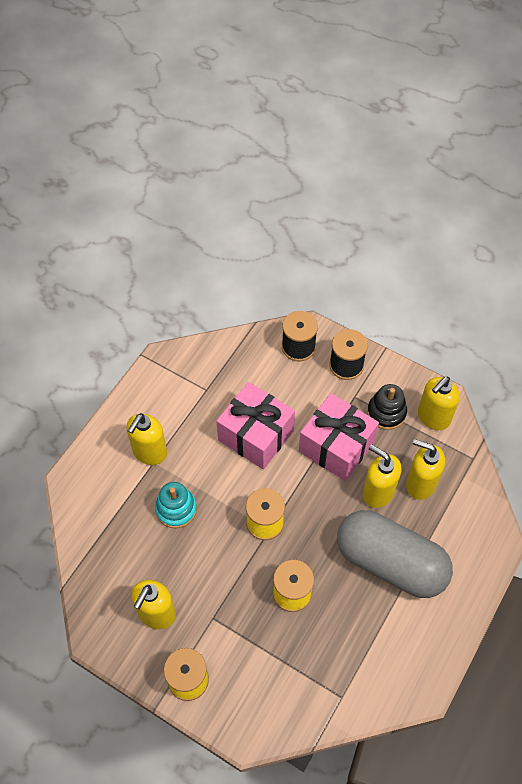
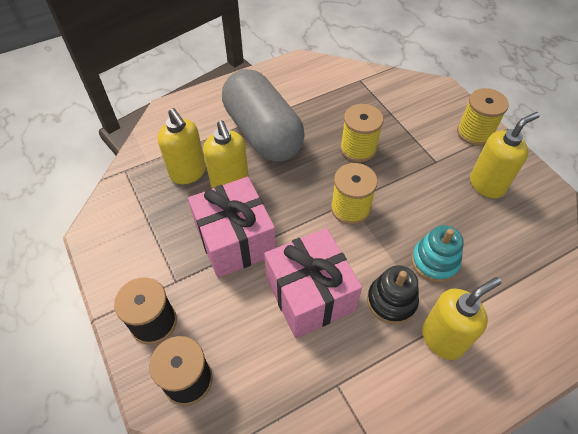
camera: 150 degrees left, 5 degrees down
(386, 412) = (159, 247): black stacking toy -> black stacking toy (391, 301)
(433, 417) = (121, 220): yellow soap dispenser -> none

